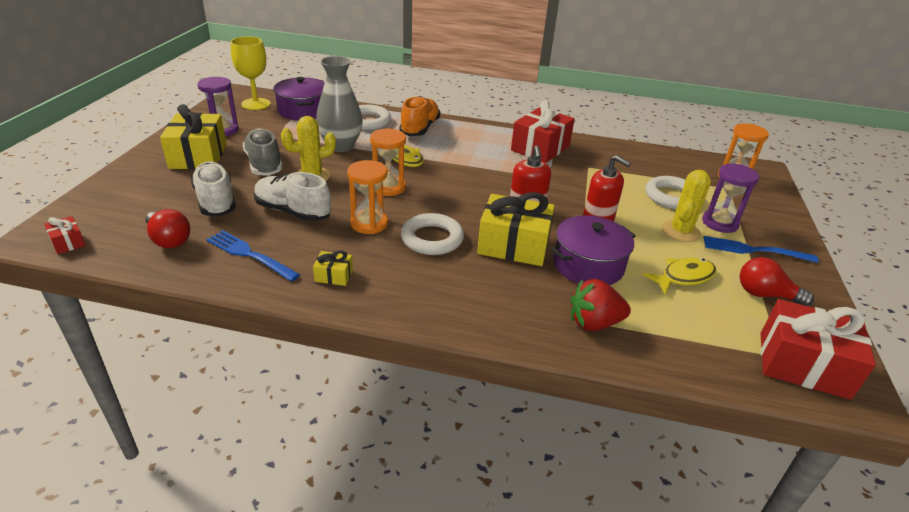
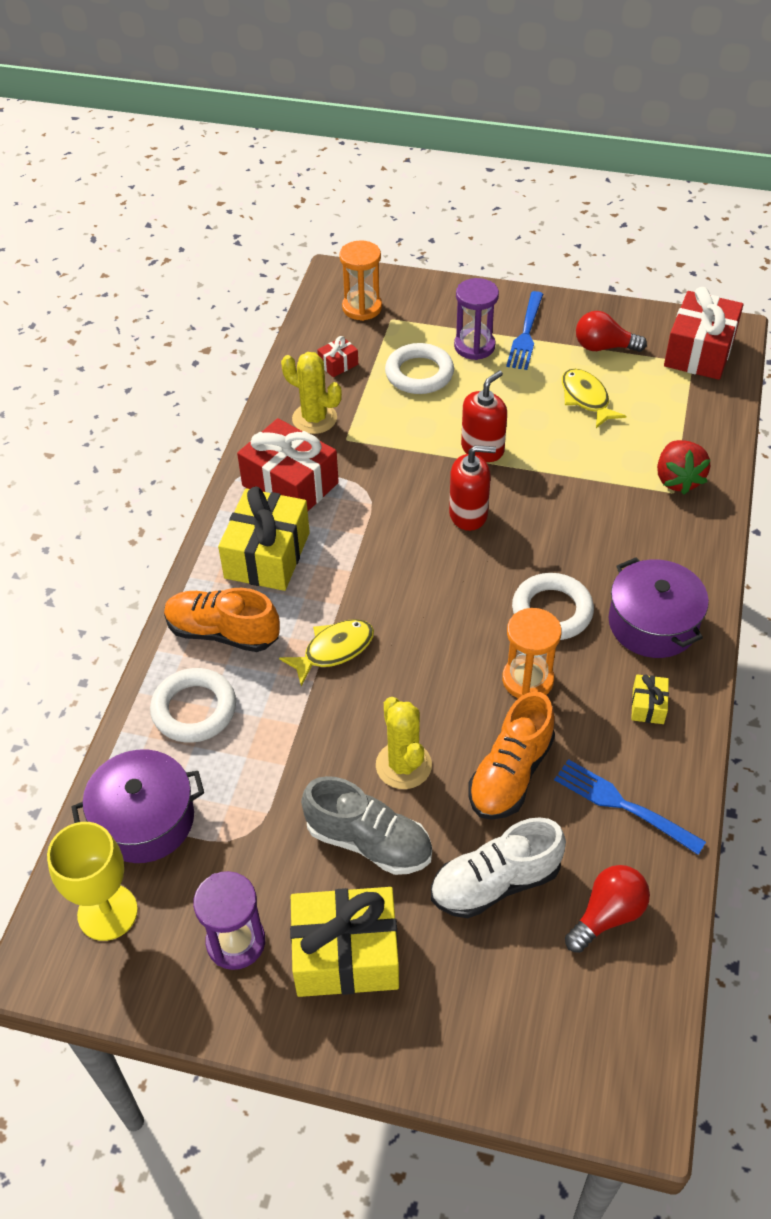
camera: 85 degrees left, 15 degrees up
(68, 242) = (638, 1053): red gift -> red gift (338, 364)
(249, 255) = (623, 805): blue fork -> blue fork turned 90 degrees clockwise
(264, 164) = (369, 841): grey shoe -> grey shoe turned 135 degrees counterclockwise
(293, 211) = (510, 774): white shoe -> orange shoe
(341, 146) = (296, 739): grey vase -> none
(388, 187) = (428, 664): orange hourglass -> none
(513, 245) = (552, 532): yellow gift -> yellow gift (267, 555)
(588, 265) = (580, 471): purple pot -> purple pot (652, 623)
(680, 231) = (497, 382): yellow cactus -> yellow cactus (314, 418)
(765, 295) = (603, 347): red light bulb -> red light bulb turned 75 degrees clockwise

